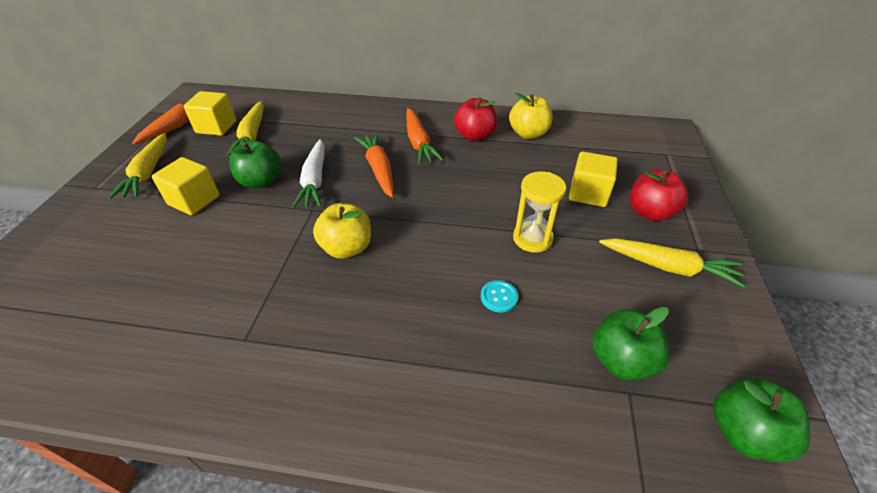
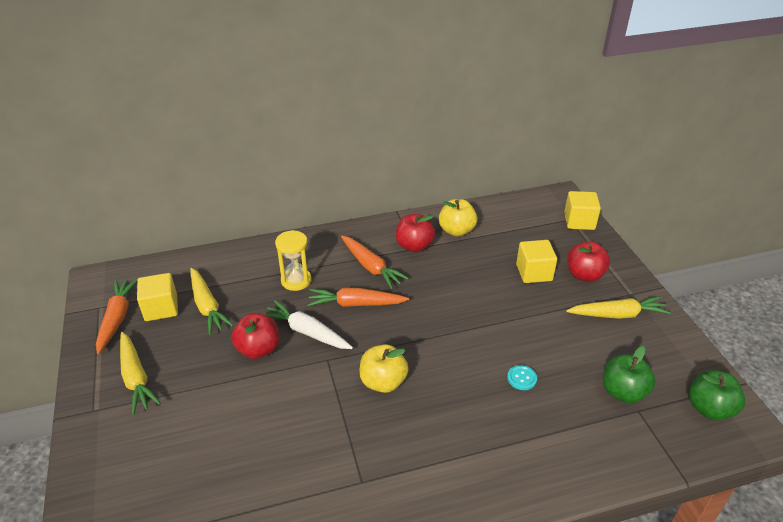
camera: 25 degrees left, 5 degrees down
(194, 200) = (210, 388): yellow cube -> yellow cube (579, 221)
(261, 181) = (258, 349): green apple -> red apple
(315, 180) = (307, 332): white carrot -> white carrot turned 150 degrees clockwise
(379, 170) = (356, 304): orange carrot -> orange carrot turned 45 degrees counterclockwise
(532, 238) = (516, 324): yellow hourglass -> yellow hourglass (296, 280)

